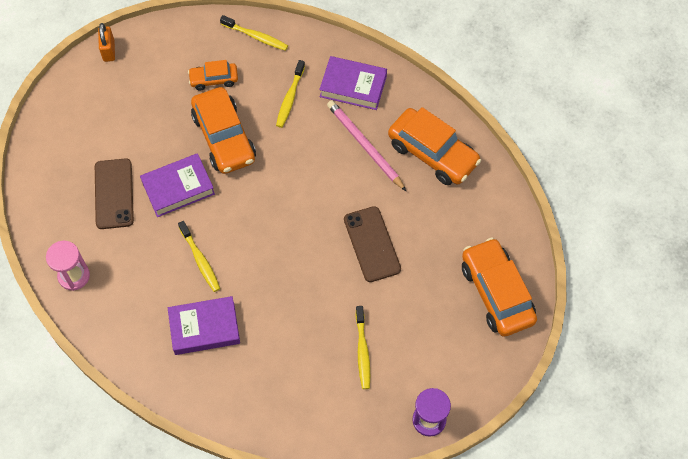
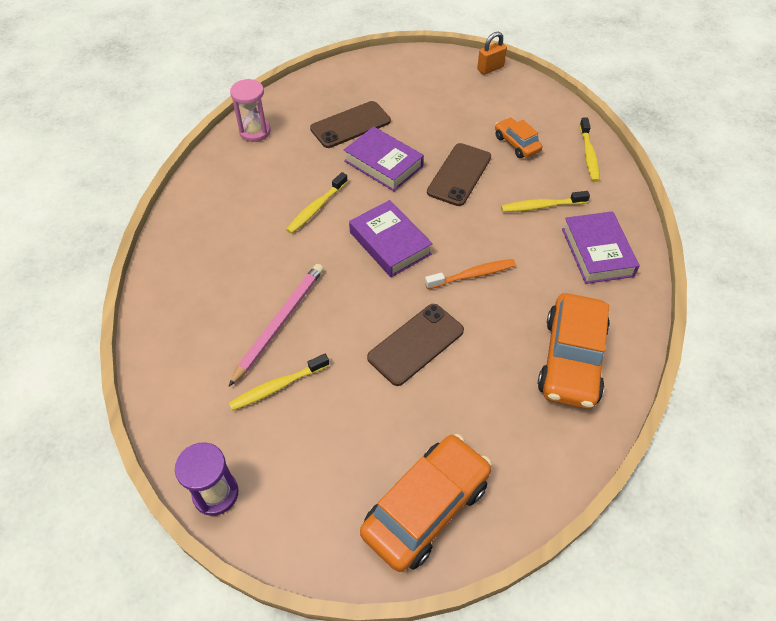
camera: 65 degrees right, 10 degrees down
(204, 328) = (244, 239): purple book -> purple book (390, 243)
(224, 138) = (459, 175): orange car -> brown phone
(330, 178) = (472, 275): none -> orange toothbrush
(364, 146) = (533, 290): pink pencil -> pink pencil (279, 323)

